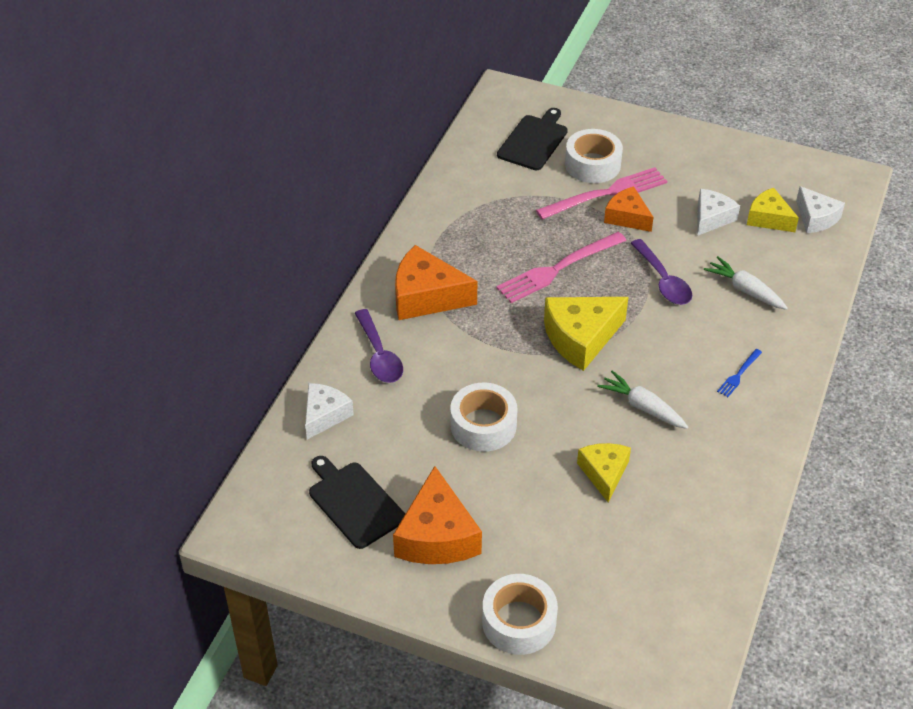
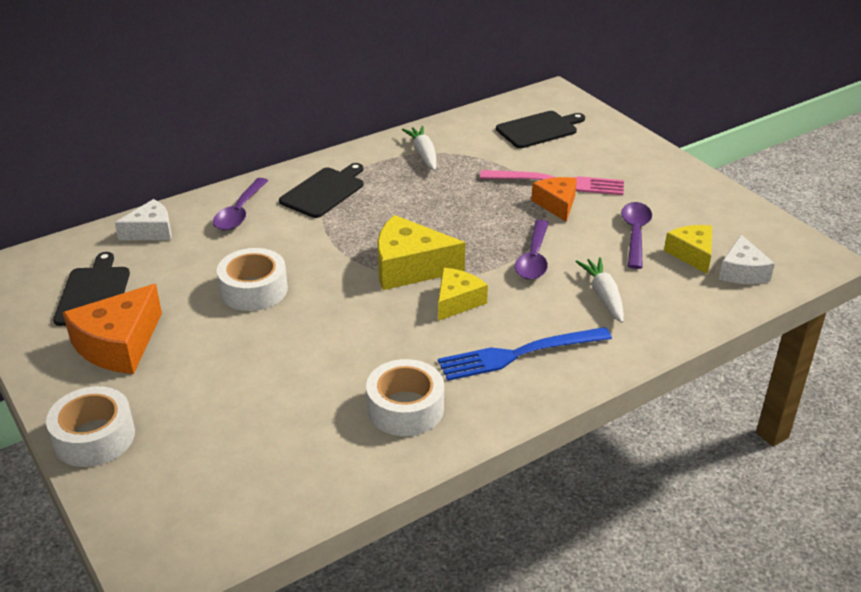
camera: 35 degrees right, 10 degrees down
(426, 296) = (324, 191): orange cheese -> black cutting board
(558, 269) = (451, 215): pink fork -> none
(592, 164) = (570, 160): white tape -> white tape (405, 408)
(604, 473) = (304, 369): yellow cheese -> yellow cheese (457, 301)
(643, 407) = (400, 337): white carrot -> white carrot (423, 154)
(711, 218) = (635, 234): white cheese -> purple spoon
(739, 374) = (518, 354): blue fork -> blue fork, size x2.18

